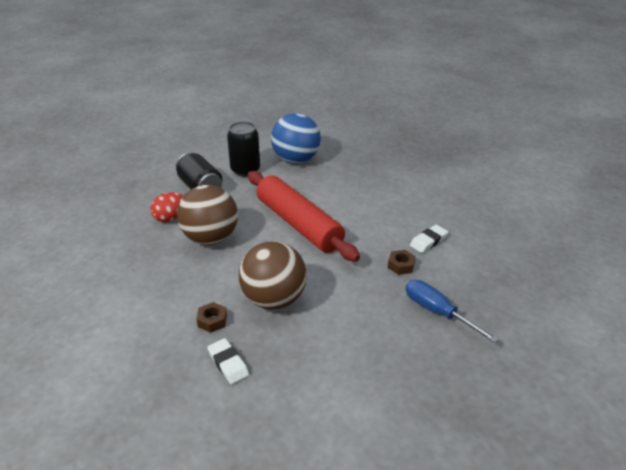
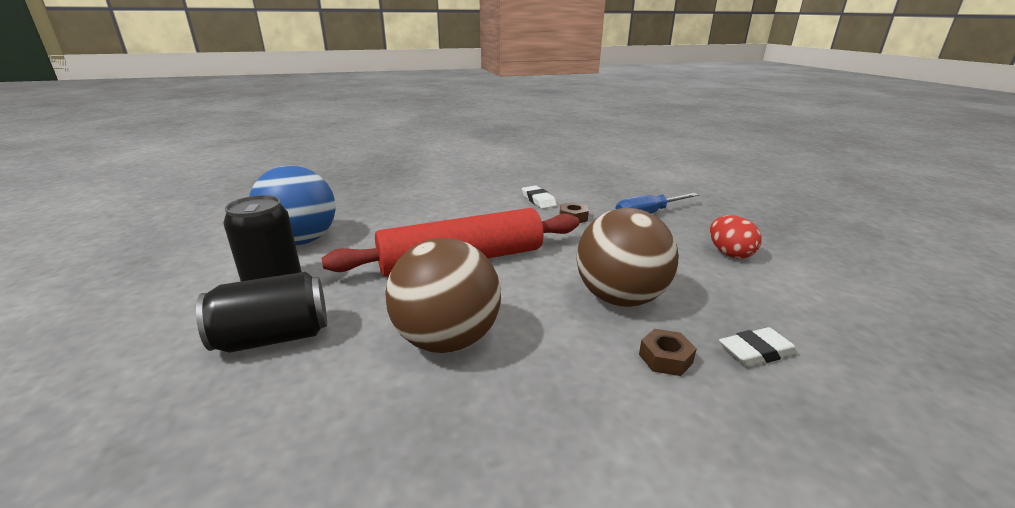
camera: 75 degrees left, 10 degrees down
(170, 218) = (342, 388): red egg -> red egg (729, 254)

